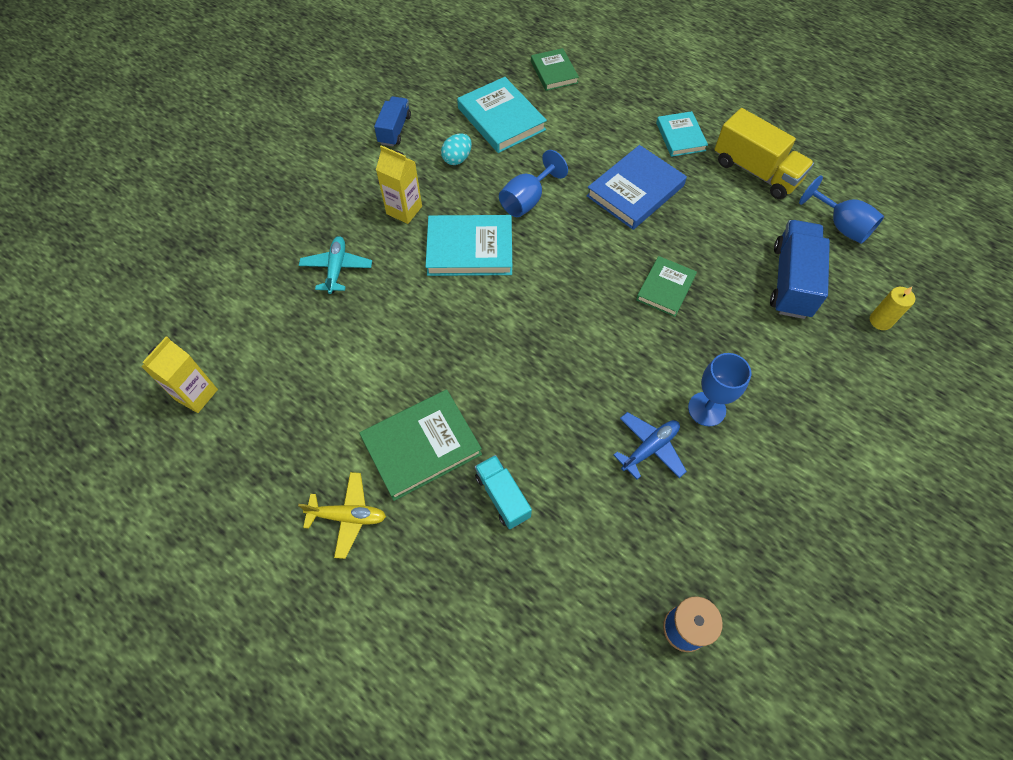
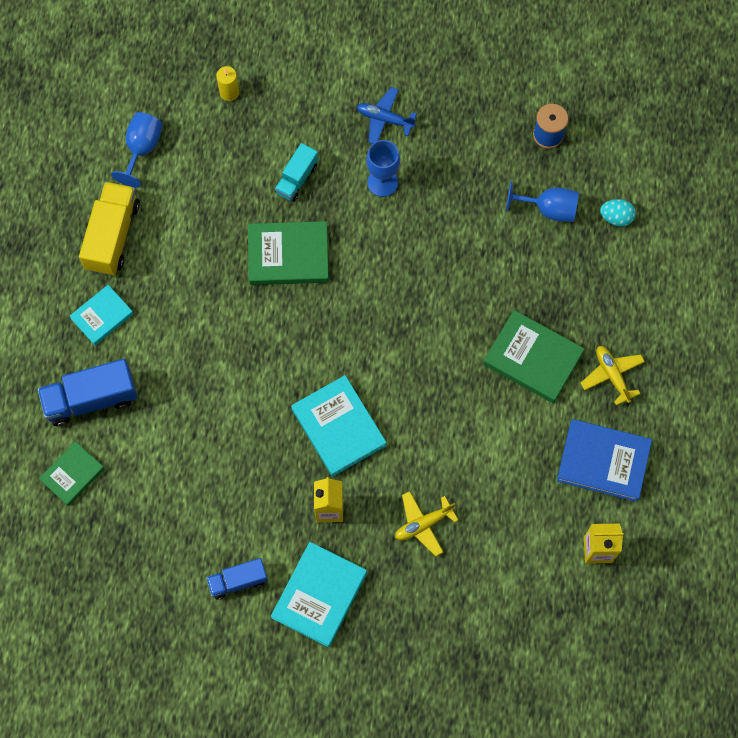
camera: 120 degrees left, 10 degrees up
(337, 268) = (423, 524): turquoise plane -> yellow plane
(457, 159) = (242, 499): turquoise egg -> turquoise egg (616, 217)
(501, 119) = (167, 489): turquoise book -> turquoise book (319, 595)
(502, 496) = (534, 284): turquoise truck -> turquoise truck (297, 179)
(527, 200) = (257, 410): blue goblet -> blue goblet (549, 209)
(635, 191) = (194, 325): blue book -> blue book (603, 461)
(649, 448) = (438, 206): blue plane -> blue plane (385, 119)
(665, 288) = (288, 255): green book -> green book, size x1.59
(791, 281) = (225, 166): blue truck -> blue truck (91, 399)

